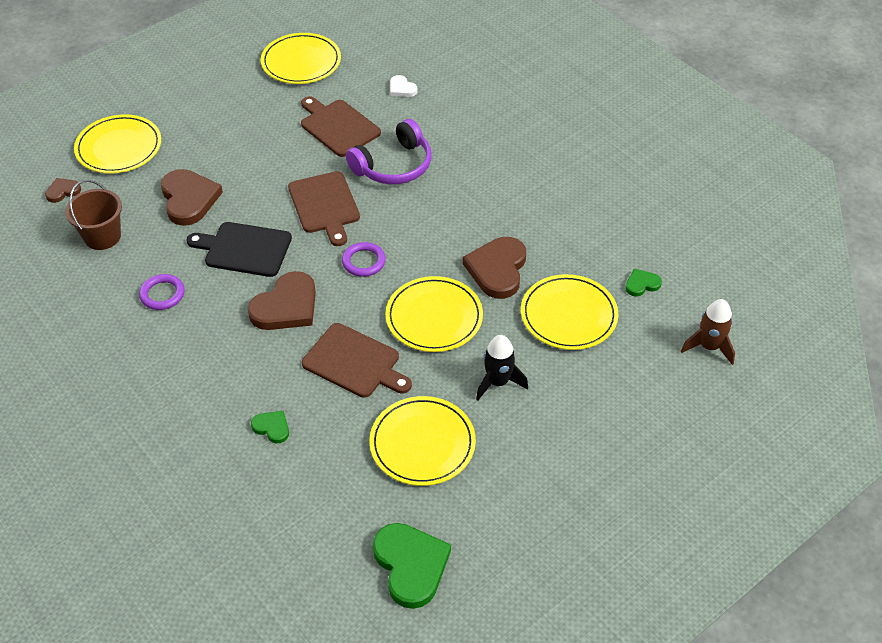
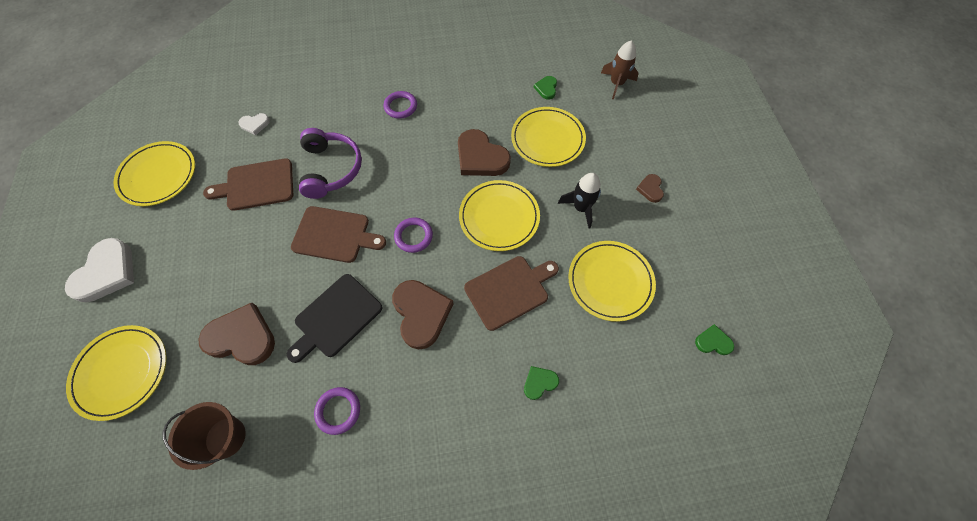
camera: 60 degrees left, 15 degrees up
(63, 191) = (132, 453): brown heart -> brown heart (650, 189)
(193, 88) = (107, 273): none -> white heart
(411, 565) = (713, 342): green heart -> green heart, size x0.50
(510, 177) = (400, 106): none -> purple ring

